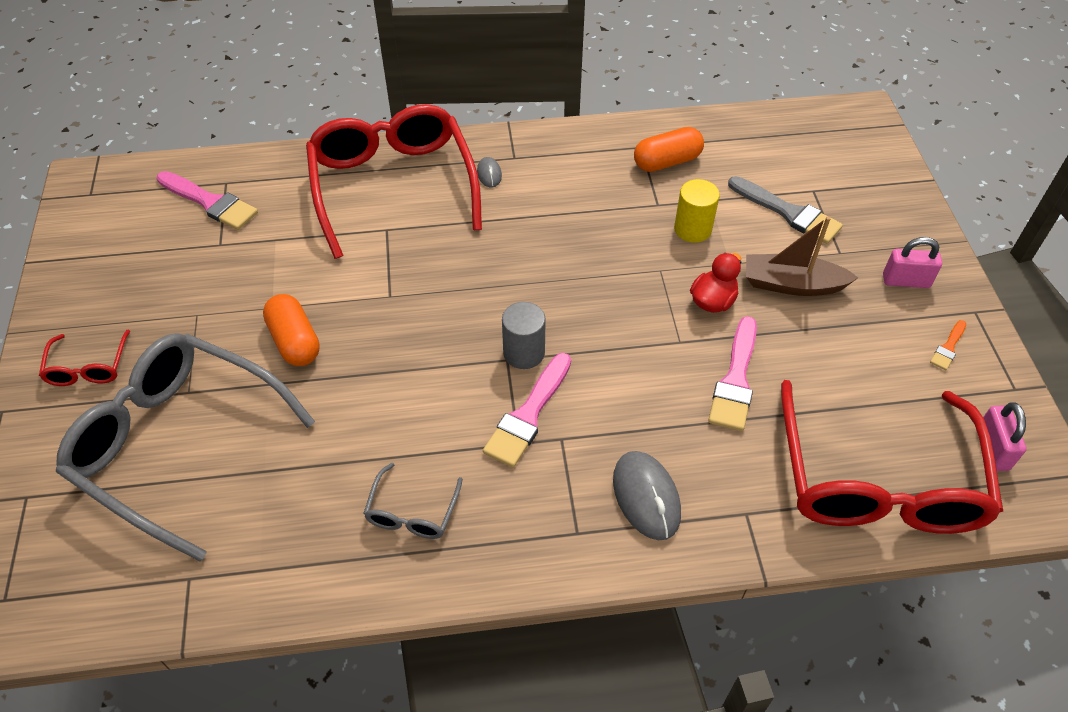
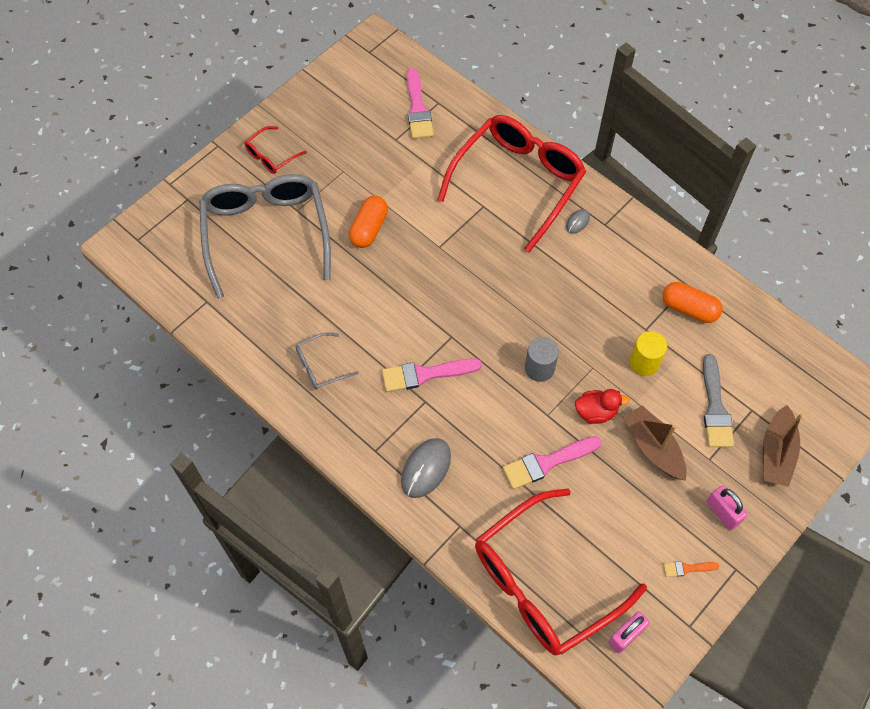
camera: 50 degrees right, 10 degrees up
(524, 353) = (464, 341): grey cylinder -> grey cylinder (539, 368)
(873, 203) = (776, 453): none -> brown boat

